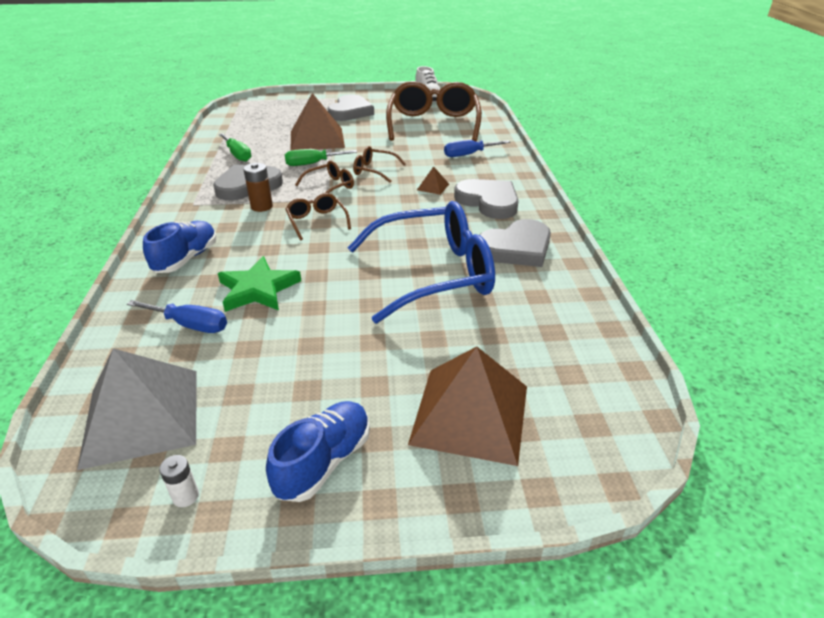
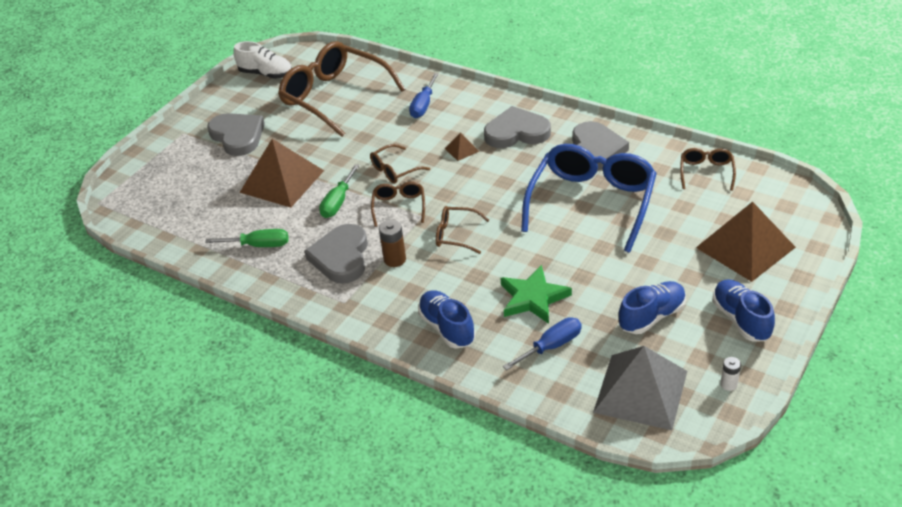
camera: 50 degrees left, 5 degrees up
(279, 379) = (652, 316): none -> blue shoe
(572, 331) = (706, 173): none -> brown glasses

